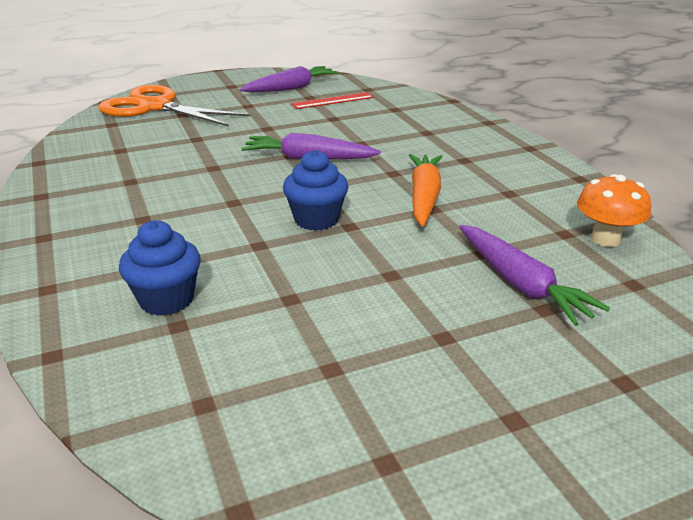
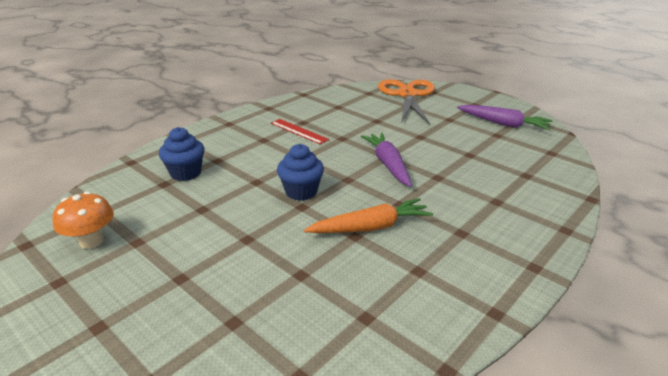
camera: 65 degrees right, 0 degrees up
(332, 101) = (503, 145): red ruler -> red ruler (299, 131)
(520, 284) = (264, 303): purple carrot -> none
(605, 239) = (373, 347): orange mushroom -> orange mushroom (91, 241)

